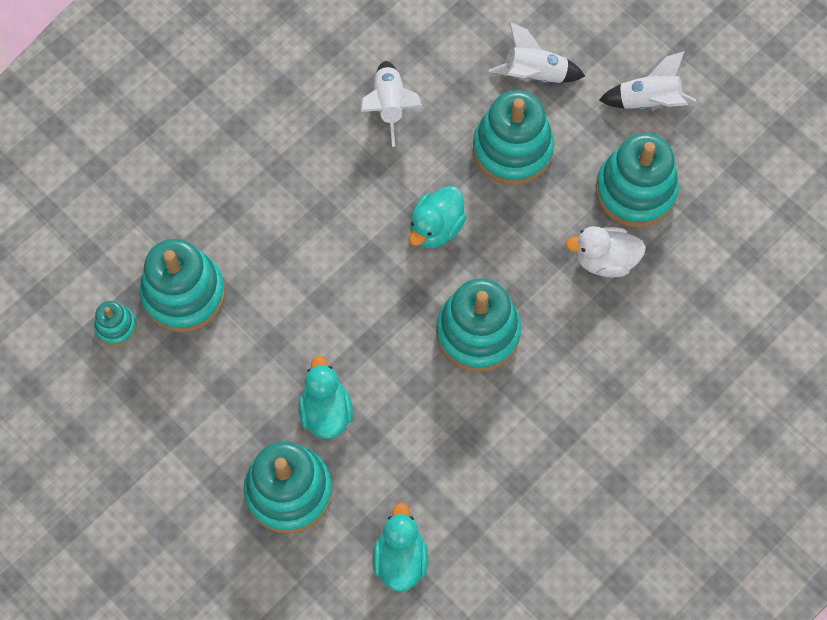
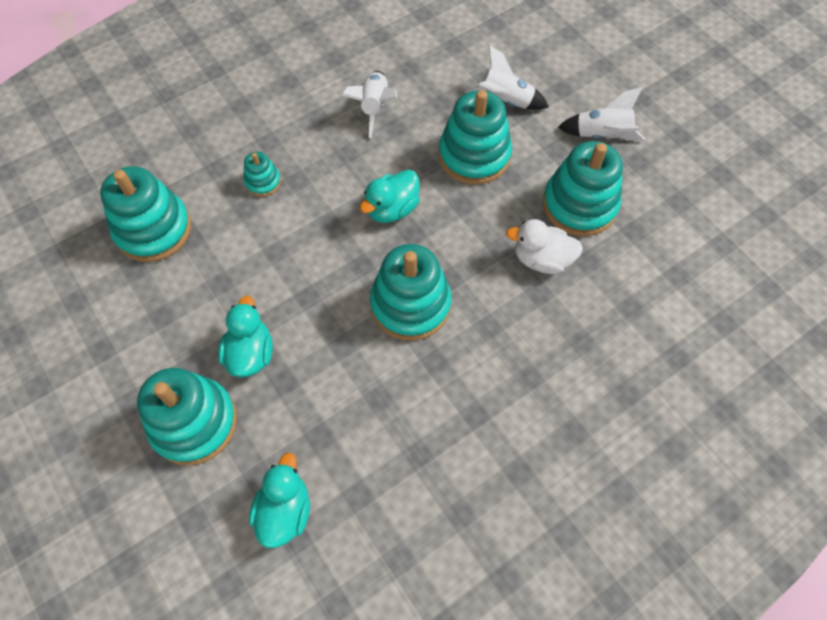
camera: 10 degrees right, 5 degrees down
(116, 327) = (85, 248): turquoise stacking toy -> turquoise stacking toy (263, 182)

